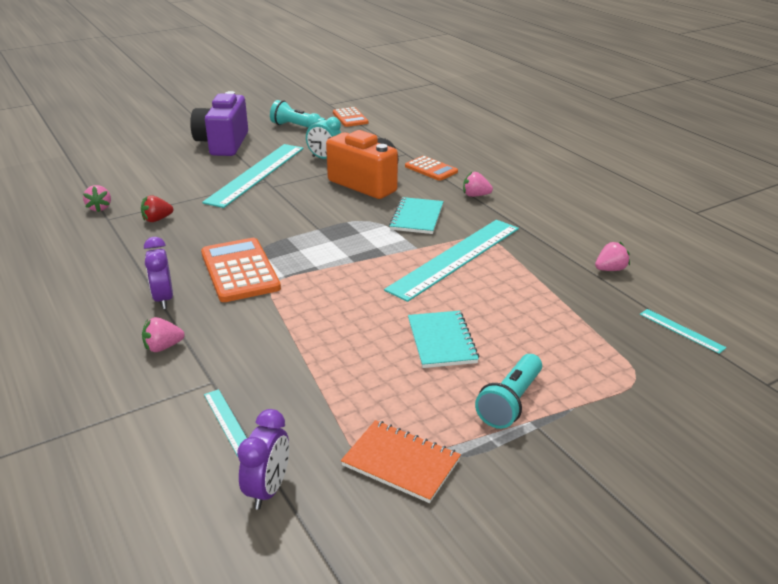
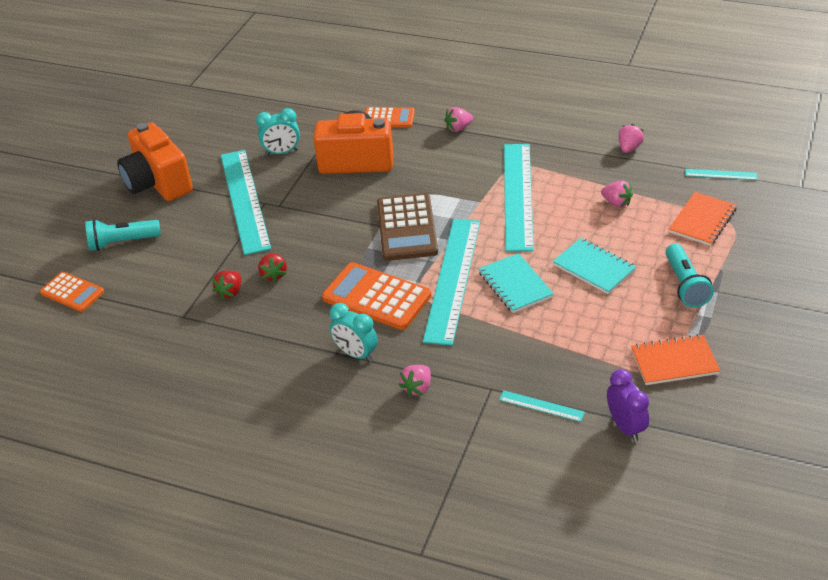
camera: 35 degrees left, 10 degrees up
(99, 208) = (156, 311): pink strawberry -> pink strawberry (616, 203)
(163, 299) = (356, 354): purple clock -> turquoise clock
(199, 223) = (273, 275): none -> red strawberry
(223, 144) = (158, 183): purple camera -> orange camera
(297, 127) = (200, 128): turquoise flashlight -> turquoise flashlight (122, 242)
(312, 288) = (452, 279): none -> turquoise ruler
(334, 239) = (407, 228): none -> brown calculator
(350, 118) = (235, 93): orange calculator -> orange calculator (72, 292)
(417, 217) = (442, 173): turquoise notebook -> turquoise notebook (515, 285)
(606, 358) = (702, 220): none -> orange notebook

